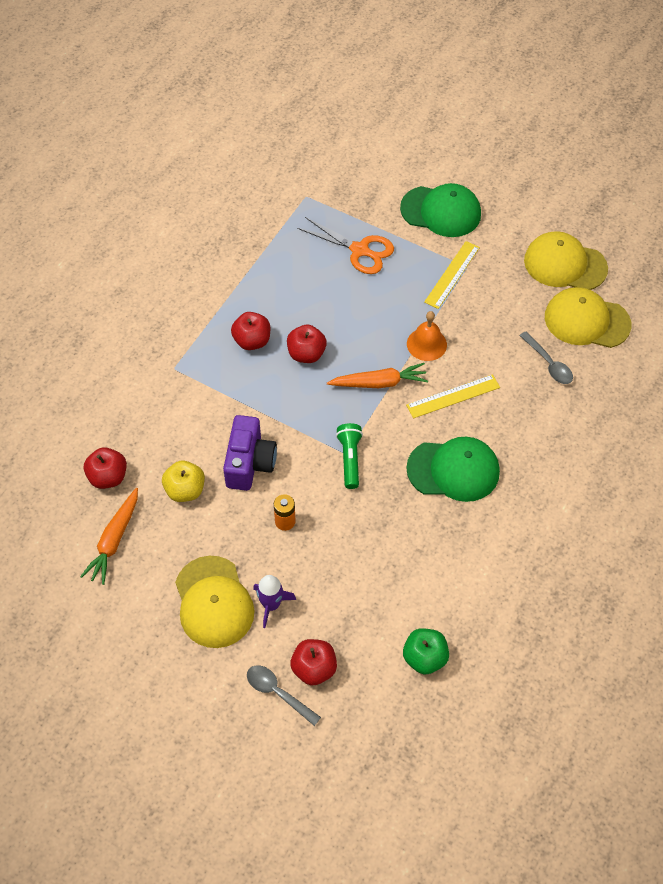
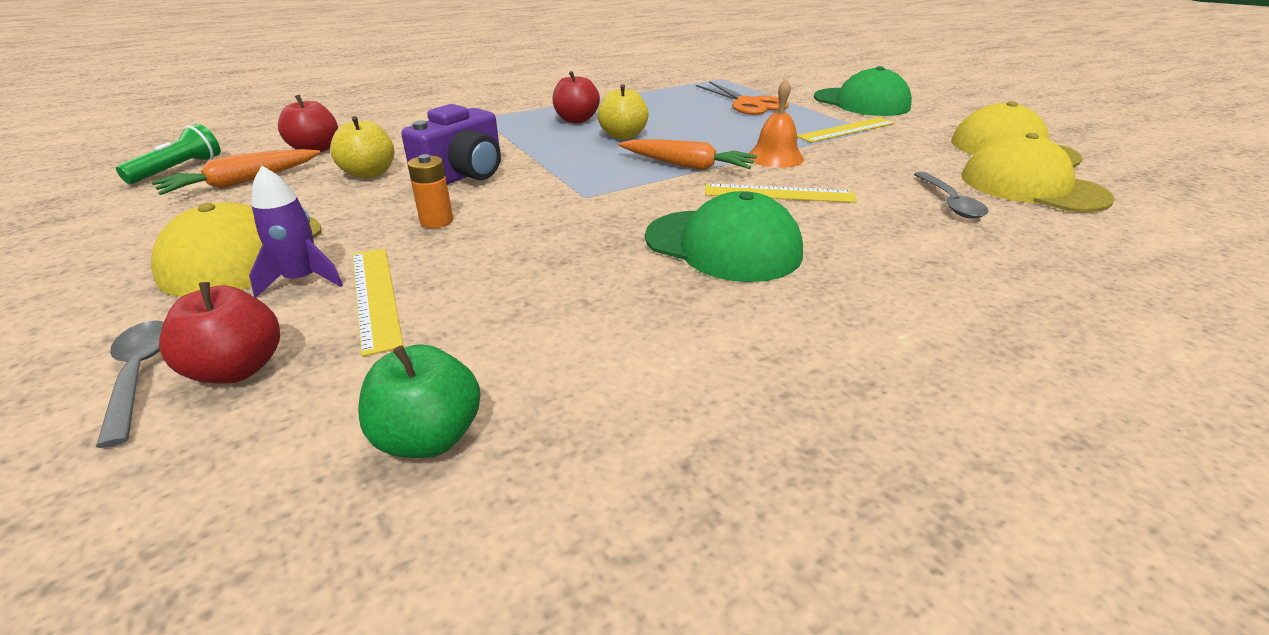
camera: 30 degrees right, 25 degrees down
(306, 354) = (623, 135): red apple -> yellow apple
(320, 597) = (375, 296): none -> yellow ruler
(350, 459) = (585, 201): green flashlight -> green flashlight (179, 169)

